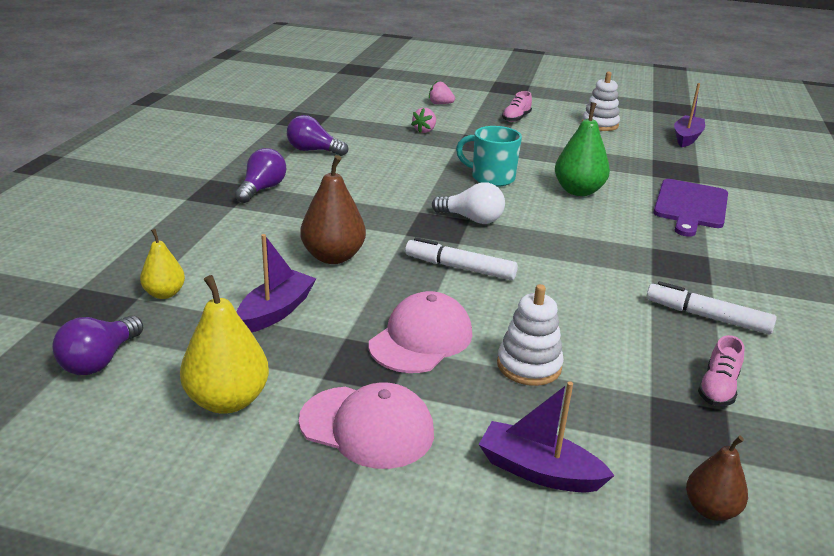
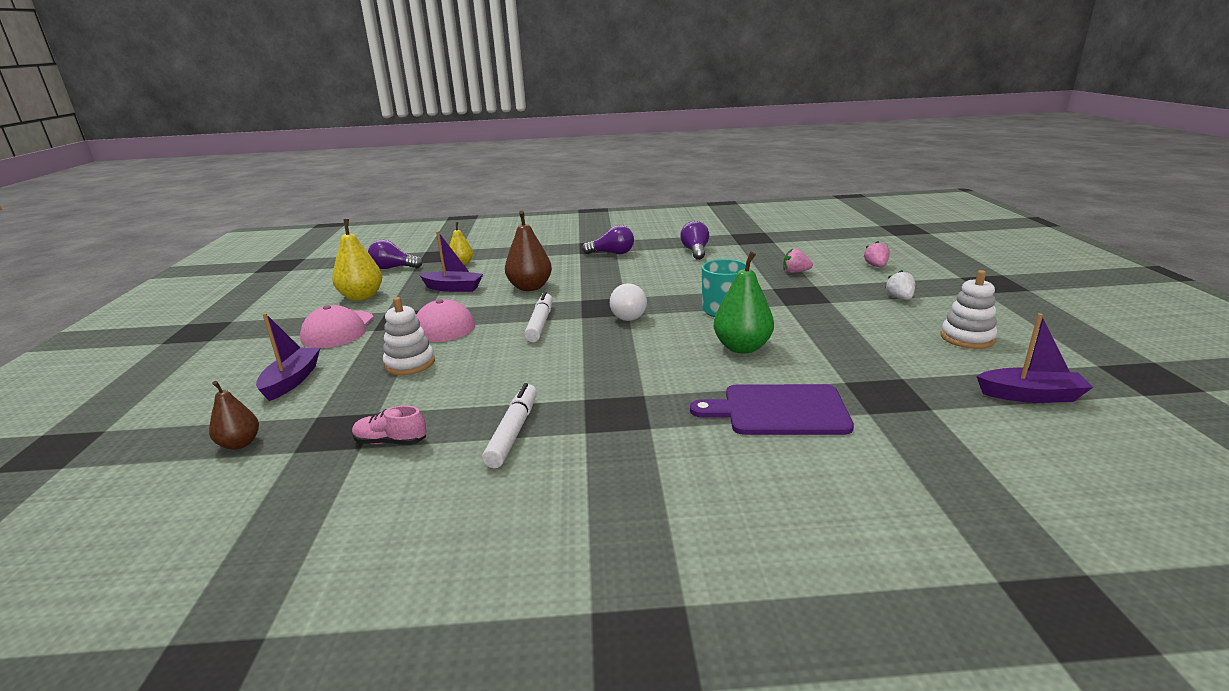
camera: 75 degrees right, 5 degrees down
(516, 118) = (900, 298): pink shoe -> white strawberry

